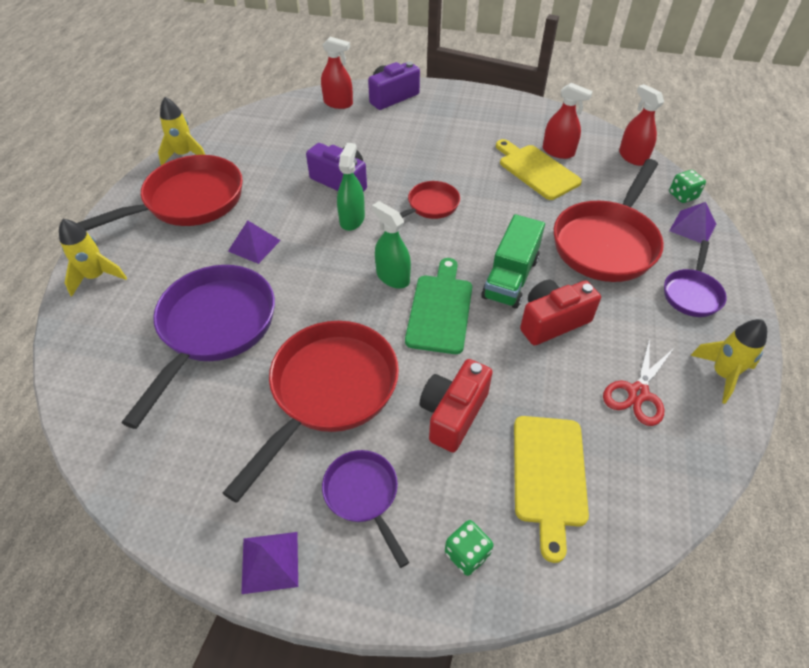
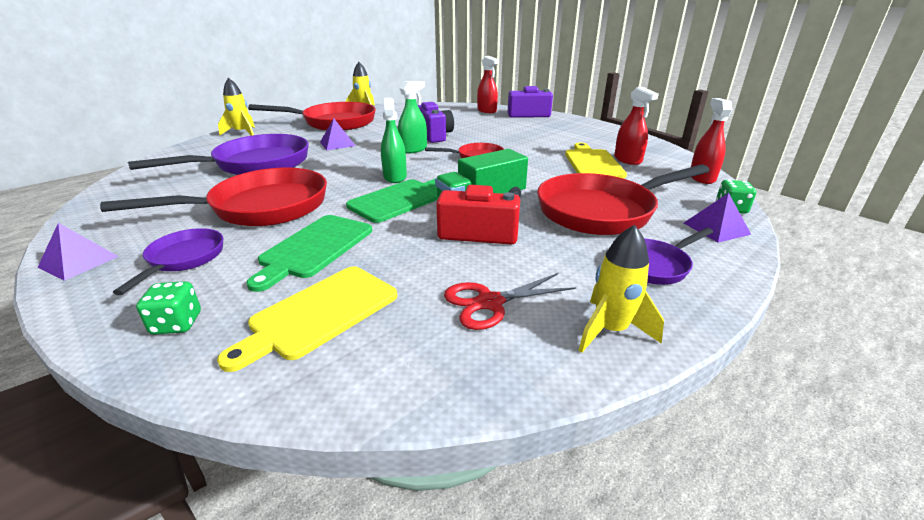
camera: 35 degrees right, 20 degrees down
(453, 414) = (314, 248): red camera -> green cutting board

